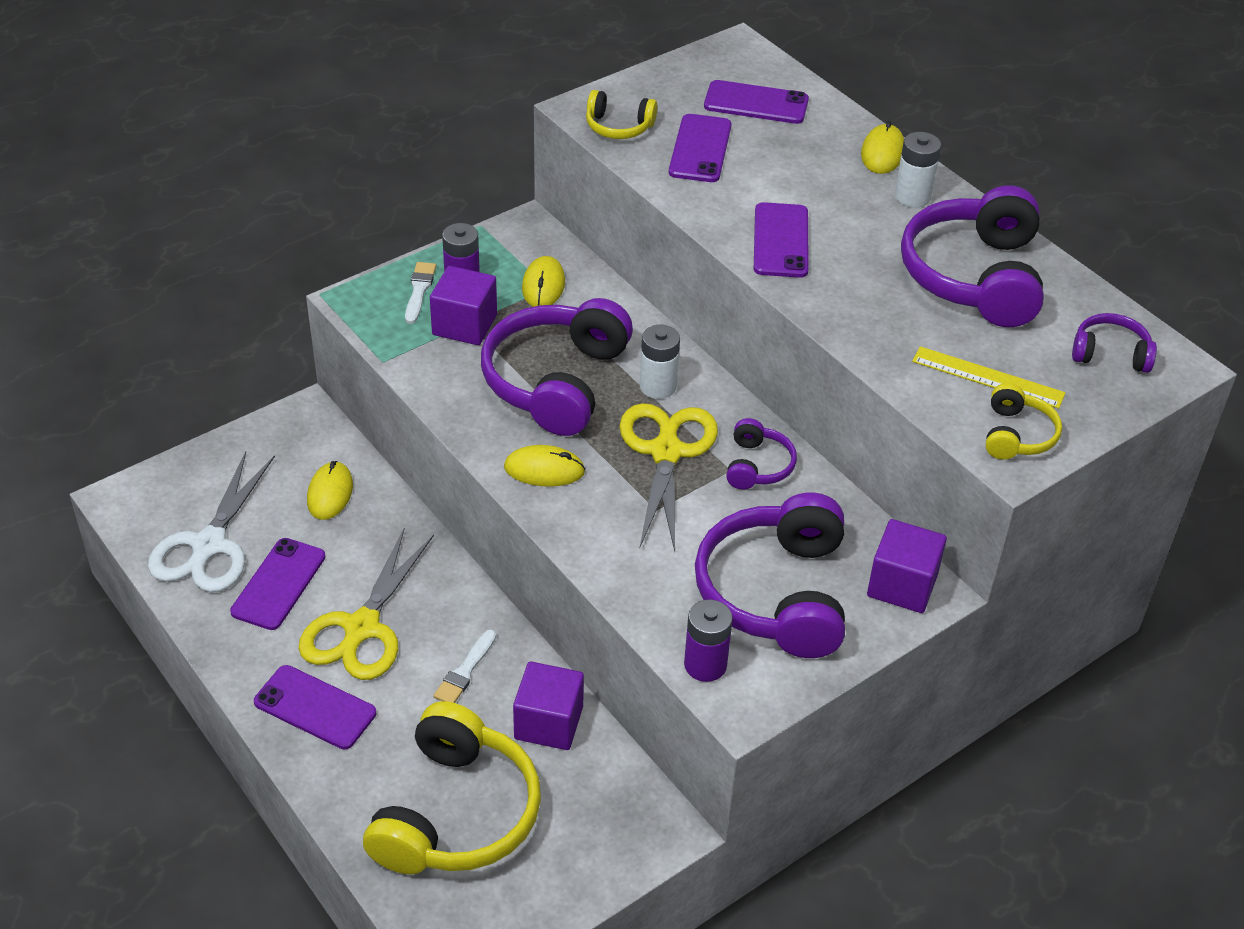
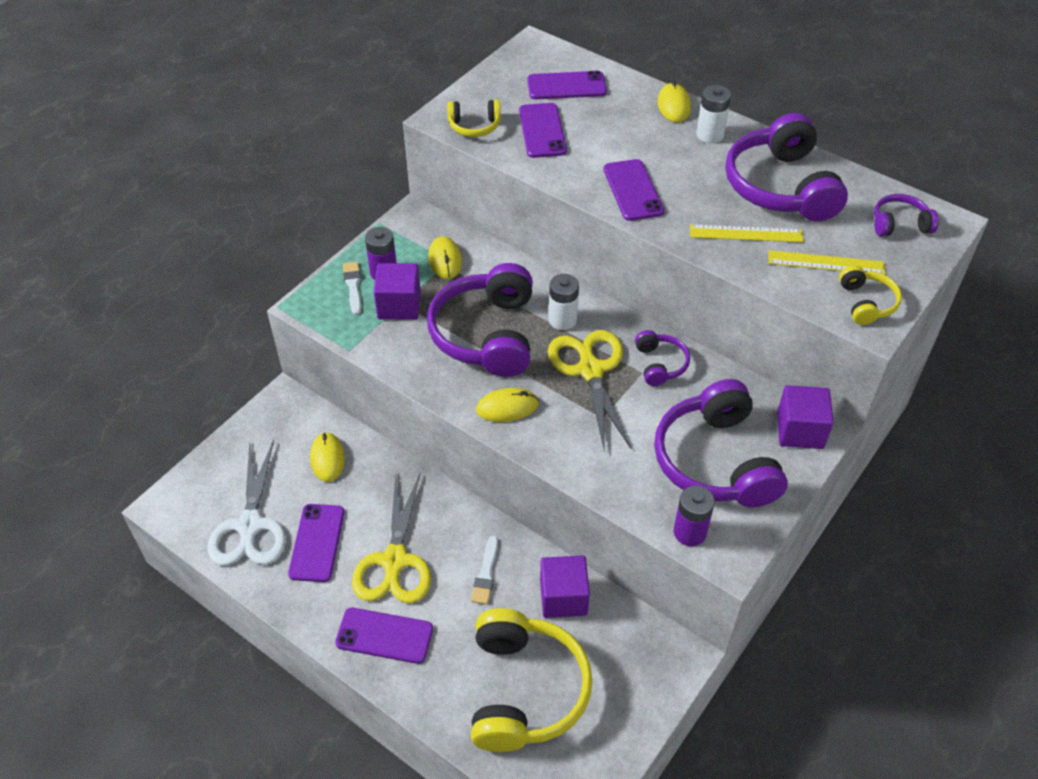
camera: 15 degrees left, 5 degrees up
(901, 321) = (746, 234): none -> yellow ruler

